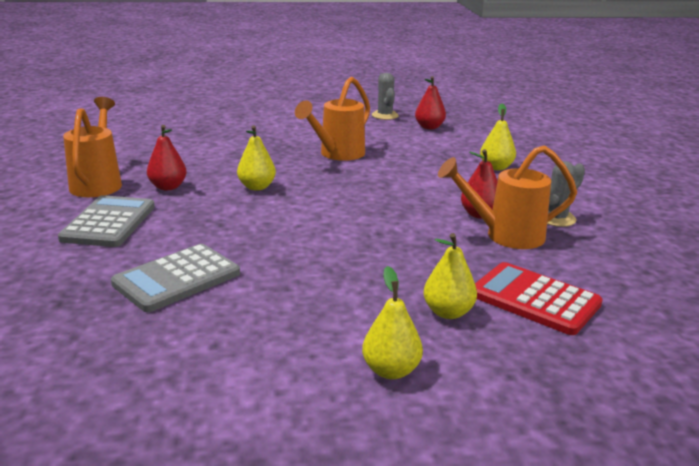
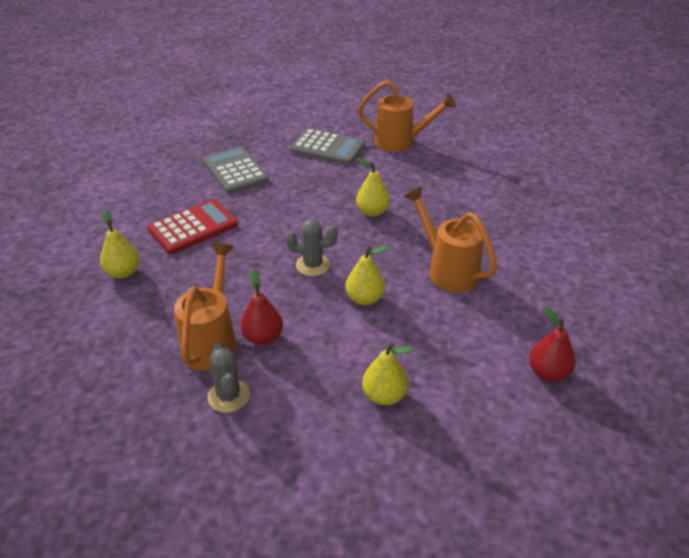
camera: 105 degrees right, 15 degrees up
(168, 187) = (384, 170): red pear -> none
(385, 115) = (599, 338): grey cactus -> grey cactus (313, 265)
(391, 370) = (86, 235): yellow pear -> yellow pear (365, 298)
(534, 299) = (107, 322): red calculator -> red calculator (193, 227)

